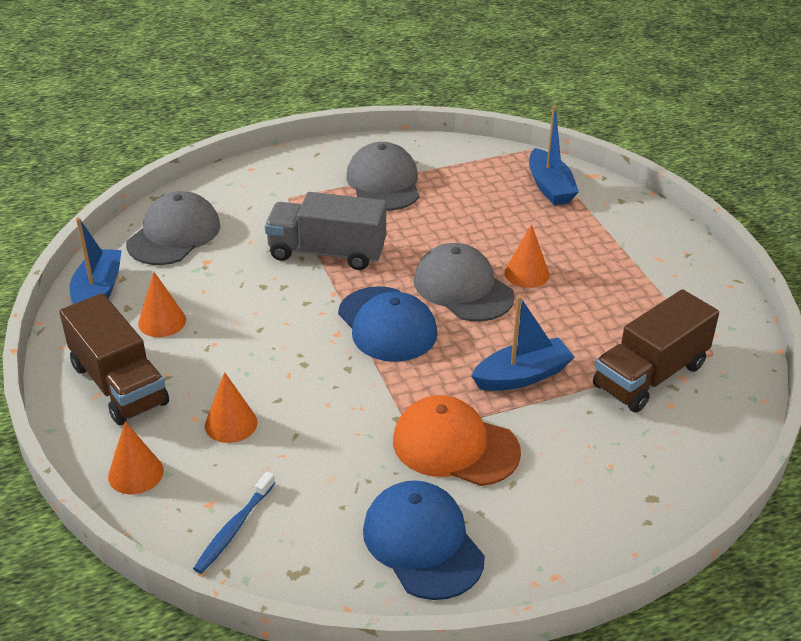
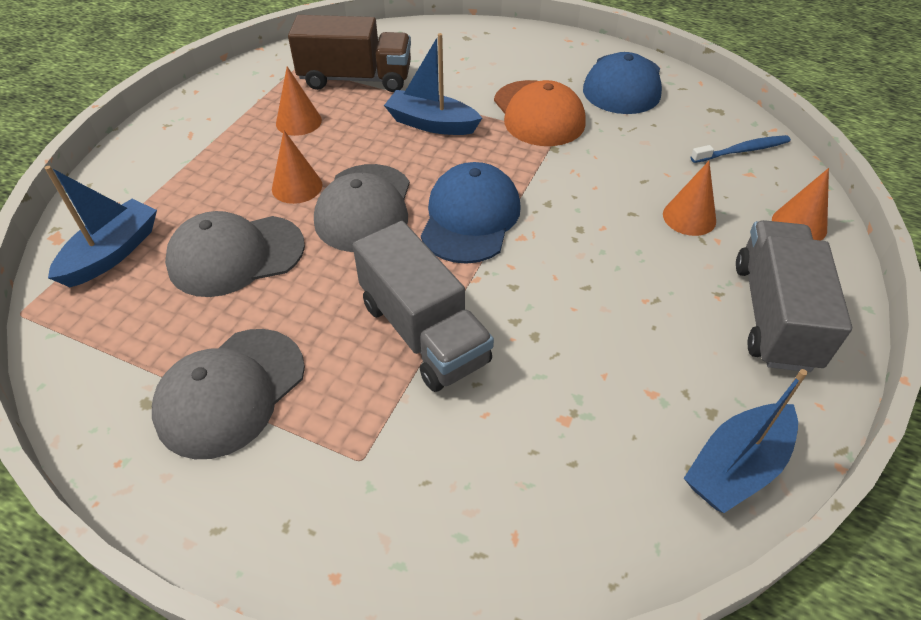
camera: 135 degrees left, 10 degrees up
(119, 384) = (774, 314): brown truck -> grey truck
(162, 321) = (682, 363): orange cone -> orange cone (298, 122)
(174, 234) = (568, 505): grey cap -> grey cap (236, 255)

